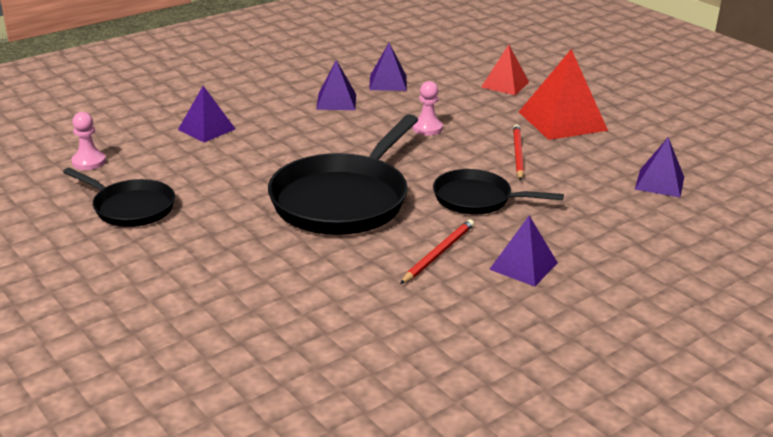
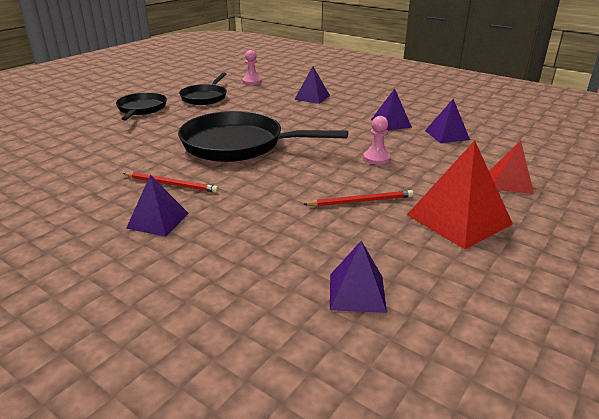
camera: 75 degrees right, 0 degrees up
(477, 199) = (263, 191): black pan -> black pan (141, 109)

